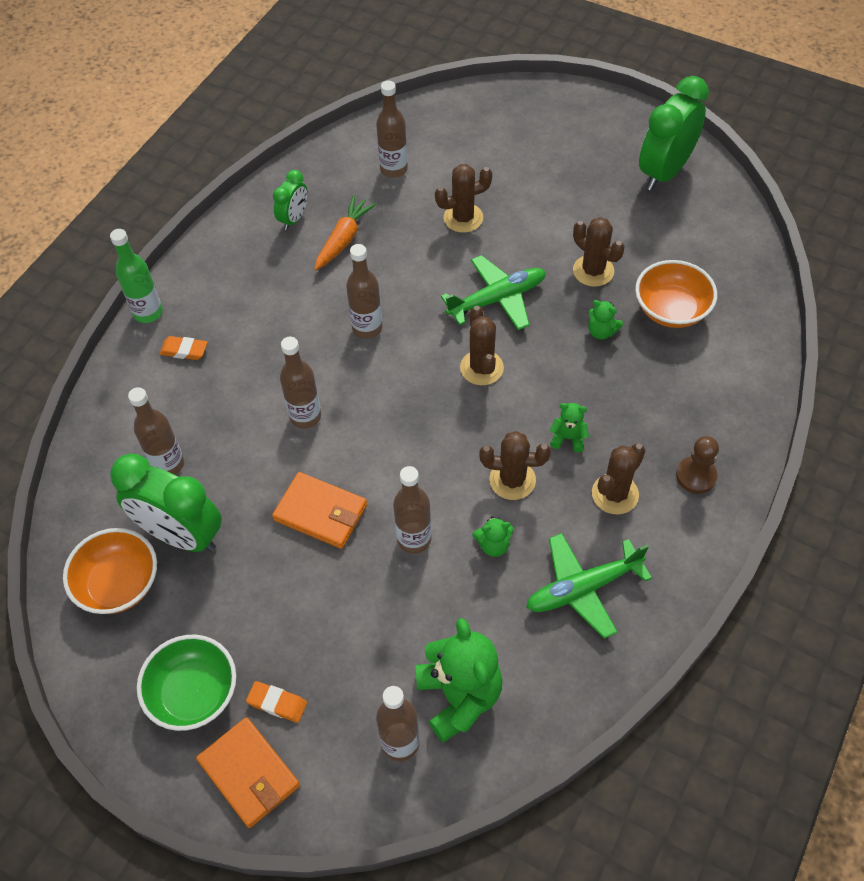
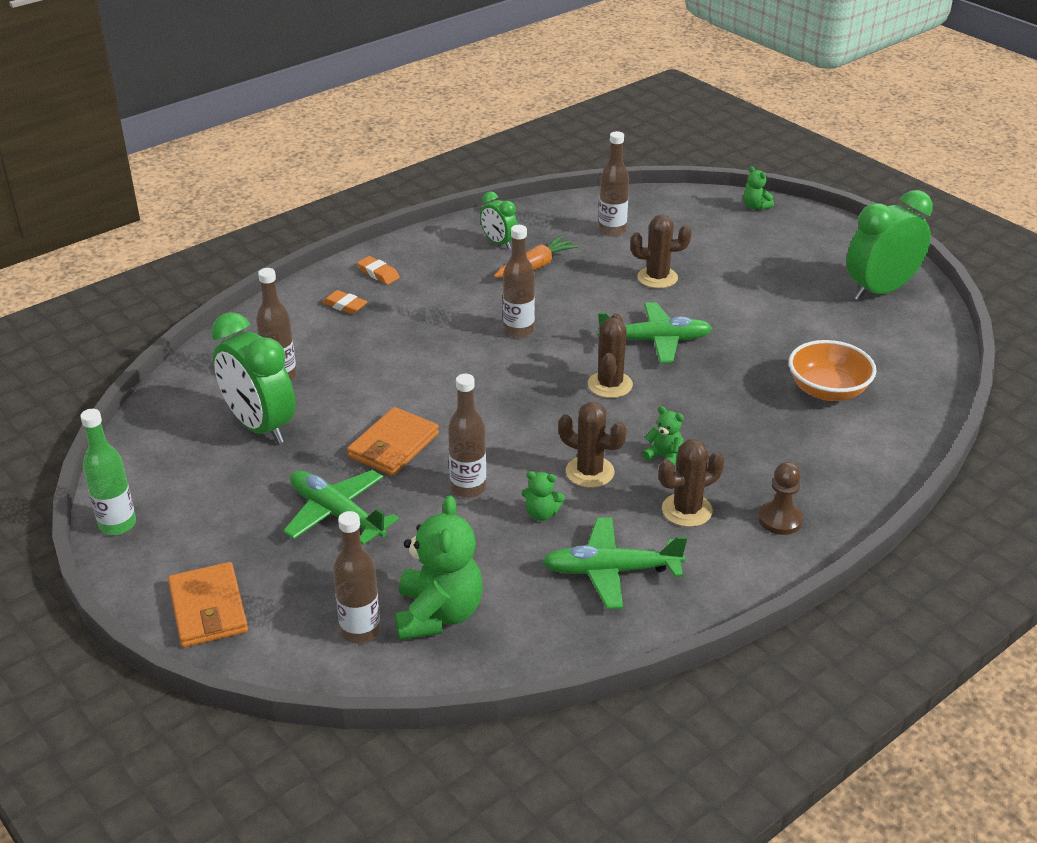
camera: 20 degrees right, 20 degrees down
(119, 584) = (185, 444): orange bowl -> none
(148, 312) = (330, 273): green bottle -> green bottle (117, 524)
(194, 693) = (198, 537): green bowl -> none
(277, 703) = (266, 567): orange eraser -> orange eraser (378, 273)
(294, 219) = (499, 243): green clock -> green clock turned 90 degrees clockwise
(305, 416) = (423, 376): brown bottle -> none
(310, 615) = (337, 514): none -> green plane
(320, 513) = (393, 445): orange wallet -> orange wallet turned 75 degrees clockwise
(593, 271) = (763, 344): brown cactus -> none
(601, 332) = (745, 389): green teddy bear -> green teddy bear (755, 206)

